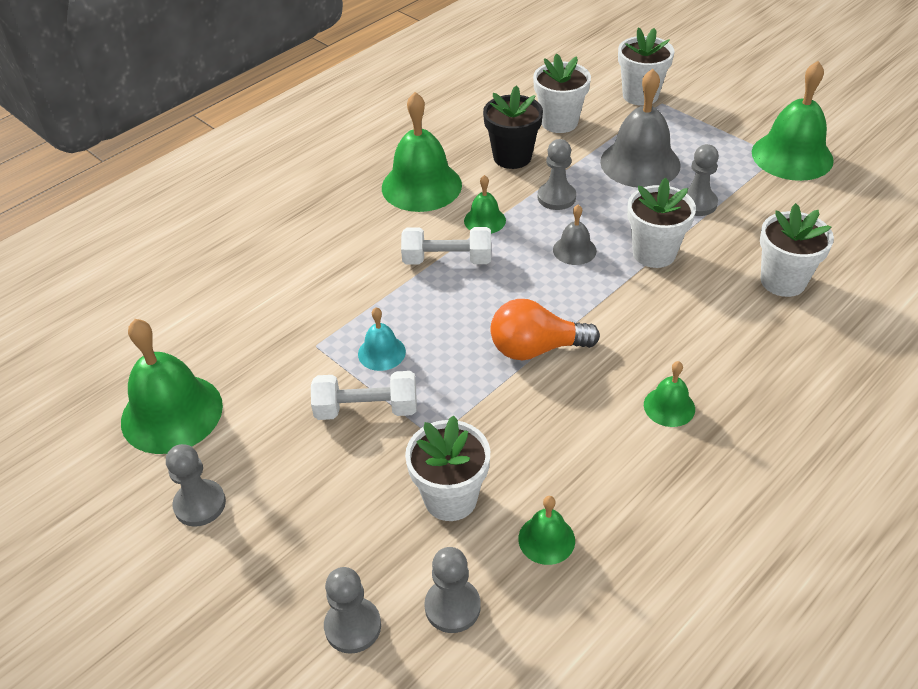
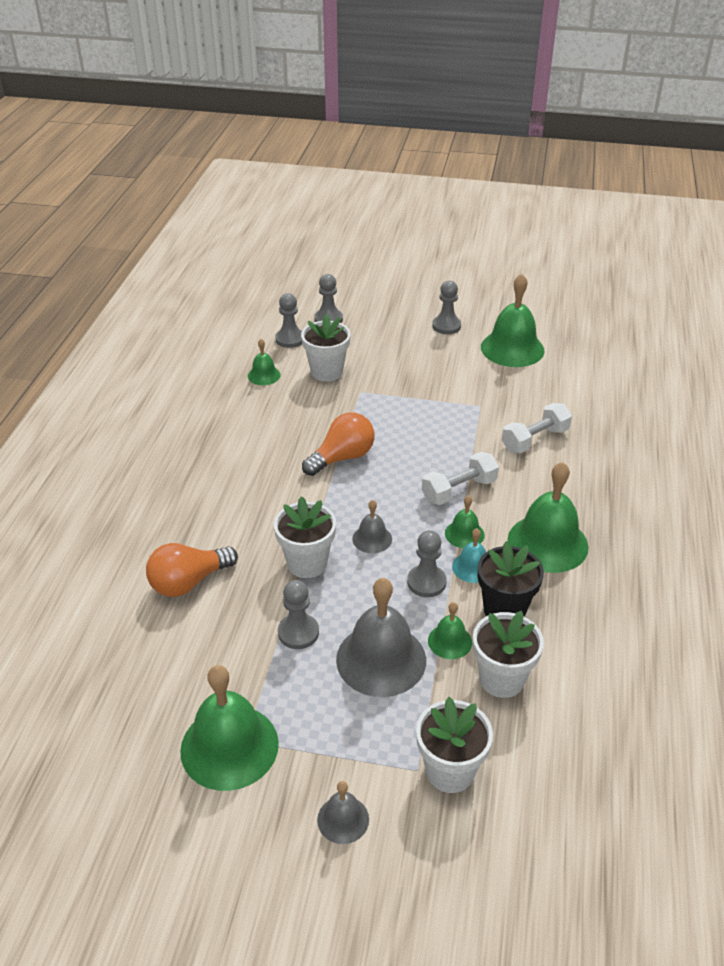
camera: 145 degrees right, 5 degrees down
(366, 409) = (412, 389): white dumbbell -> white dumbbell (535, 440)
(381, 352) = (436, 417): turquoise bell -> turquoise bell (472, 567)
(669, 406) = (233, 458): green bell -> green bell (450, 641)
(729, 99) = (343, 819): none -> grey bell
(783, 281) = (188, 582): white flower pot -> orange light bulb

